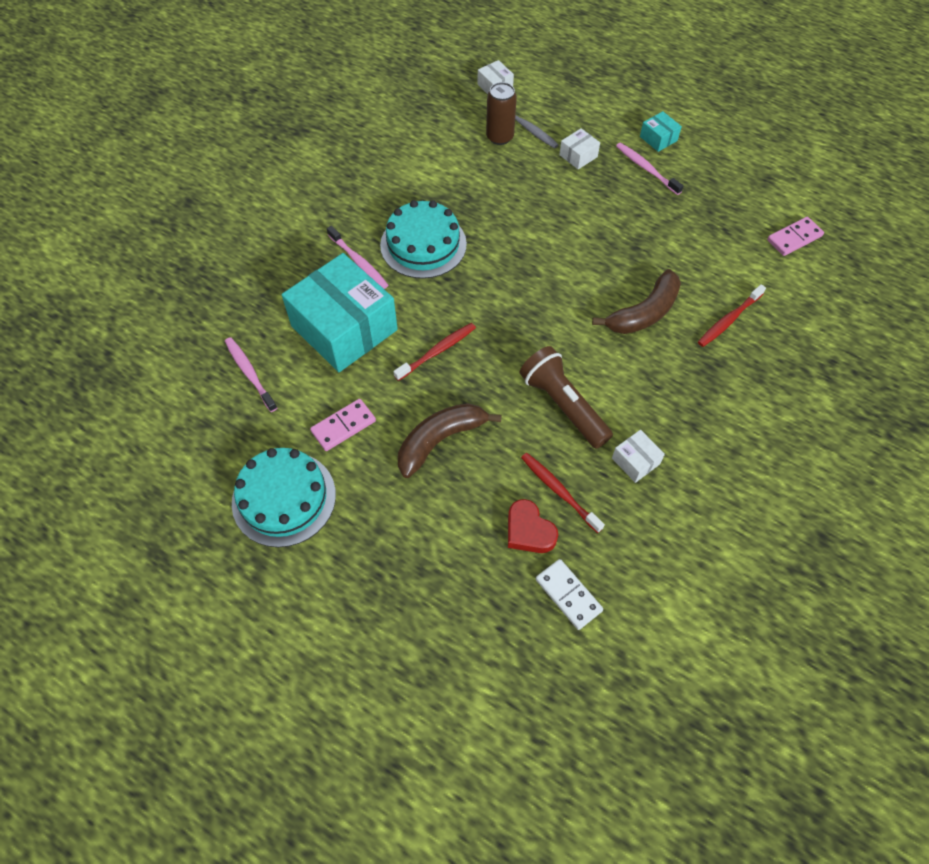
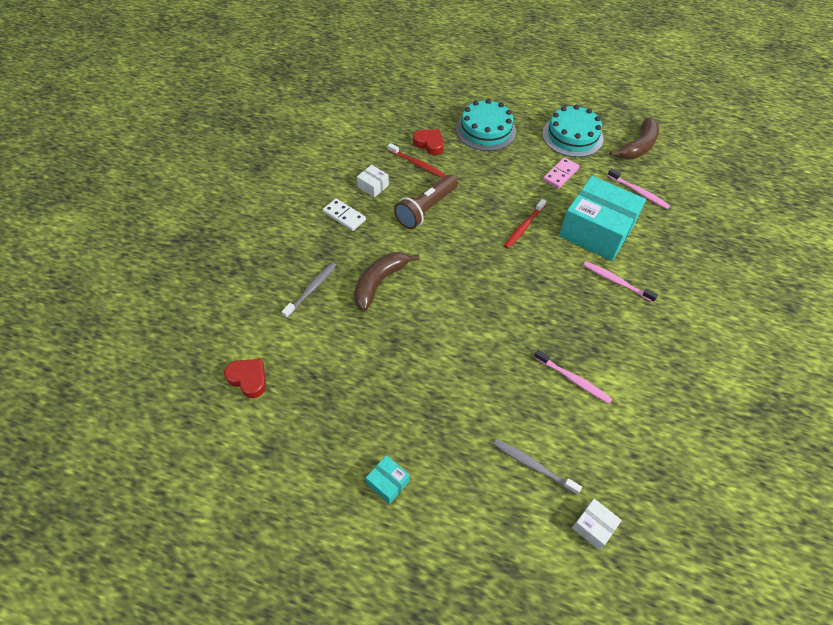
camera: 165 degrees right, 5 degrees down
(423, 244) = (574, 307): turquoise cake -> turquoise cake (485, 130)
(440, 440) = (498, 177): brown banana -> brown banana (638, 146)
(499, 137) = (557, 445): brown can -> none
(563, 405) = (426, 209): brown flashlight -> brown flashlight turned 90 degrees clockwise
(568, 595) = (401, 122): white domino -> white domino (344, 216)
(578, 156) = (469, 437): white box -> none
(646, 168) = (396, 435): pink toothbrush -> pink toothbrush (573, 380)
(728, 320) = (311, 289): red toothbrush -> grey toothbrush
(794, 238) = (248, 379): pink domino -> red heart

